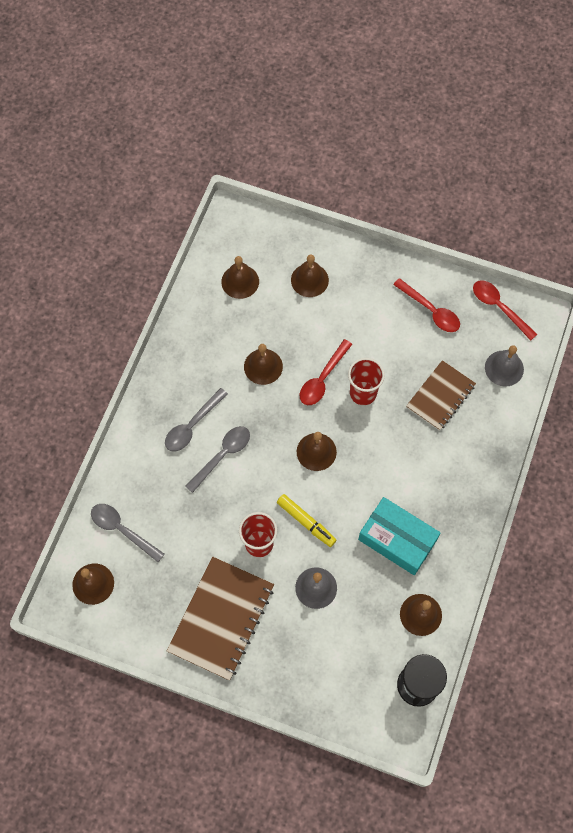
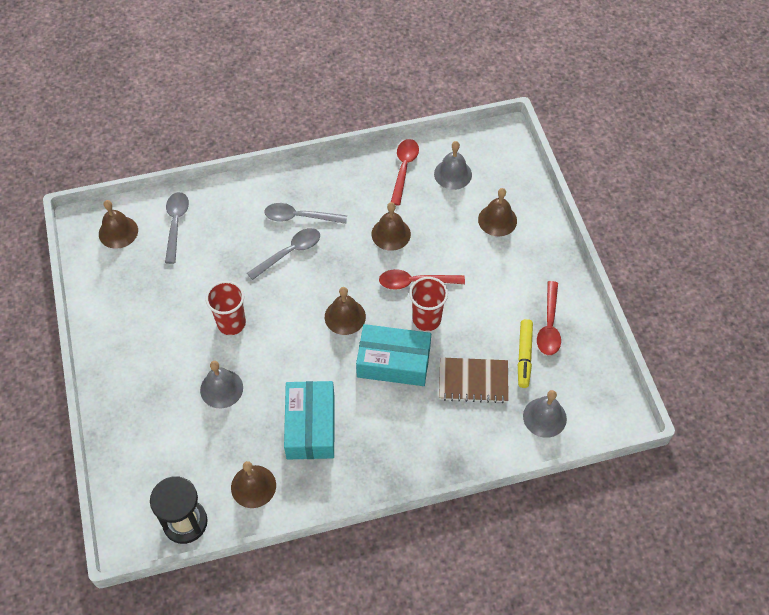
camera: 55 degrees right, 10 degrees down
(221, 619) = (147, 335): brown notebook -> none
(222, 455) = (289, 252): grey spoon -> grey spoon turned 45 degrees counterclockwise
(240, 281) = (453, 174): brown bell -> grey bell
(306, 522) = (275, 346): yellow marker -> yellow marker (524, 356)
(383, 442) = (393, 362): none -> turquoise box
(499, 307) = (601, 378): red spoon -> red spoon (404, 169)

